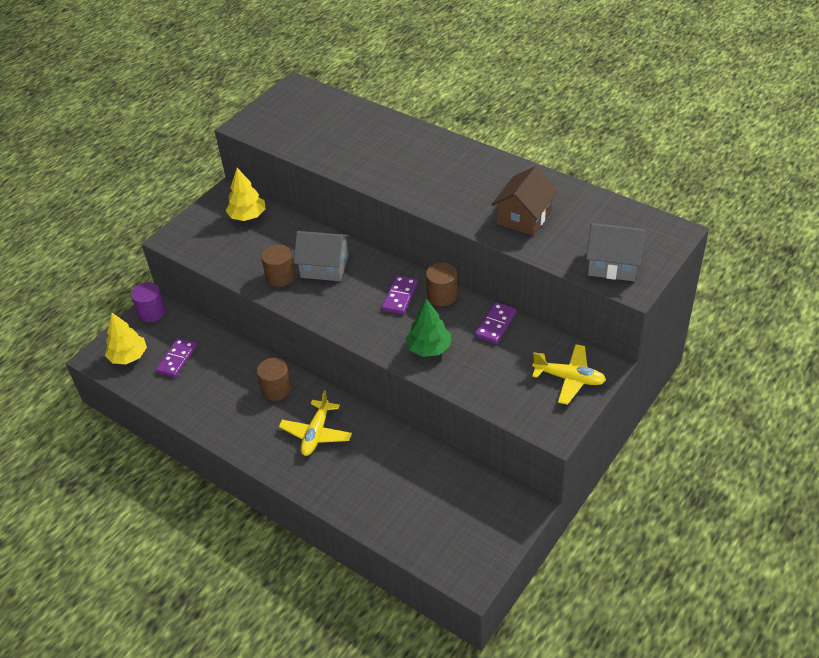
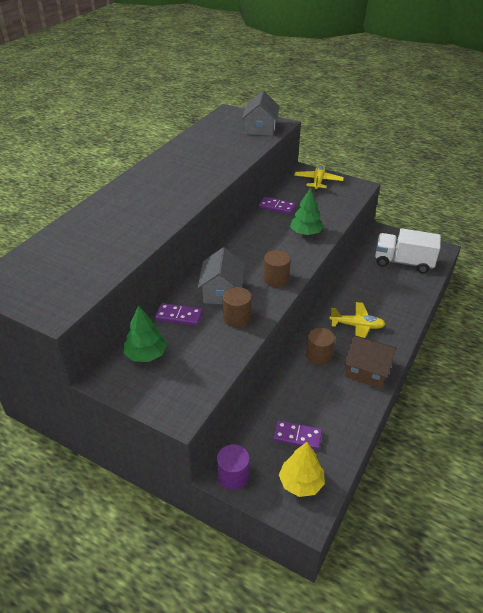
camera: 100 degrees left, 5 degrees down
(247, 216) = (146, 354): yellow tree -> green tree
(400, 296) = (254, 249): purple domino -> purple domino (179, 316)
(441, 517) = (403, 262): none -> white truck
(442, 295) = (251, 230): brown cylinder -> brown cylinder (276, 279)
(524, 217) = (215, 156): brown house -> brown house (367, 370)

